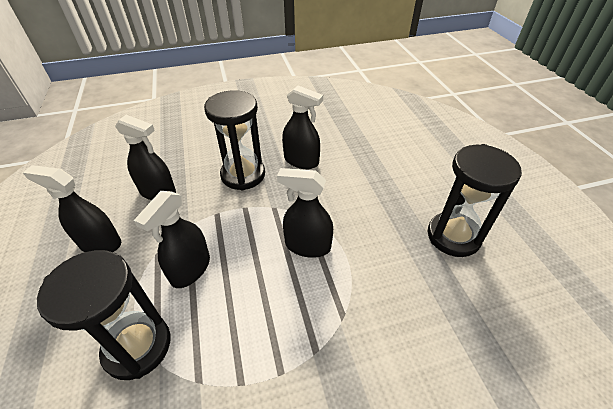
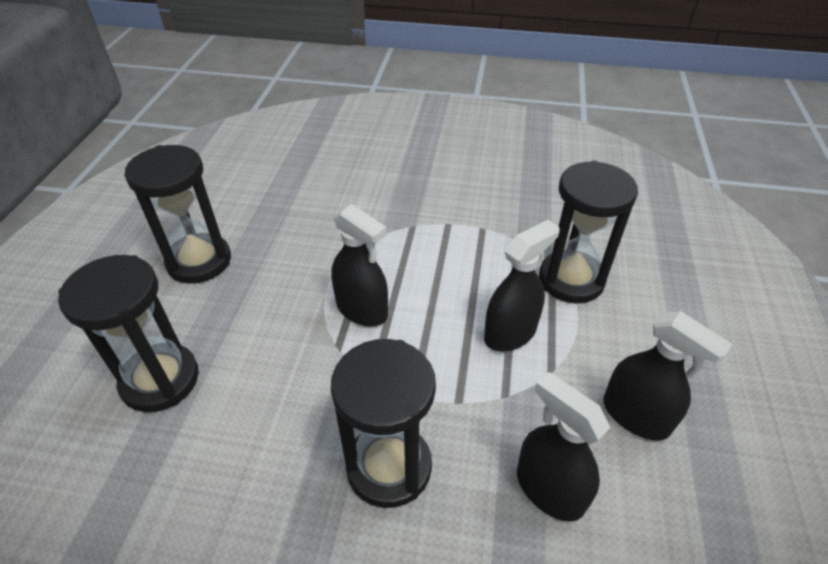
camera: 155 degrees left, 0 degrees up
(301, 161) = (272, 457): black spray bottle -> none
(386, 168) = (160, 380): none -> black hourglass

